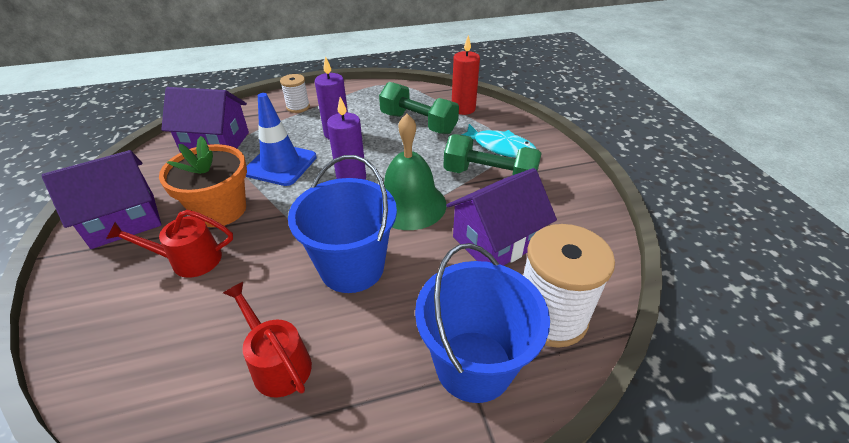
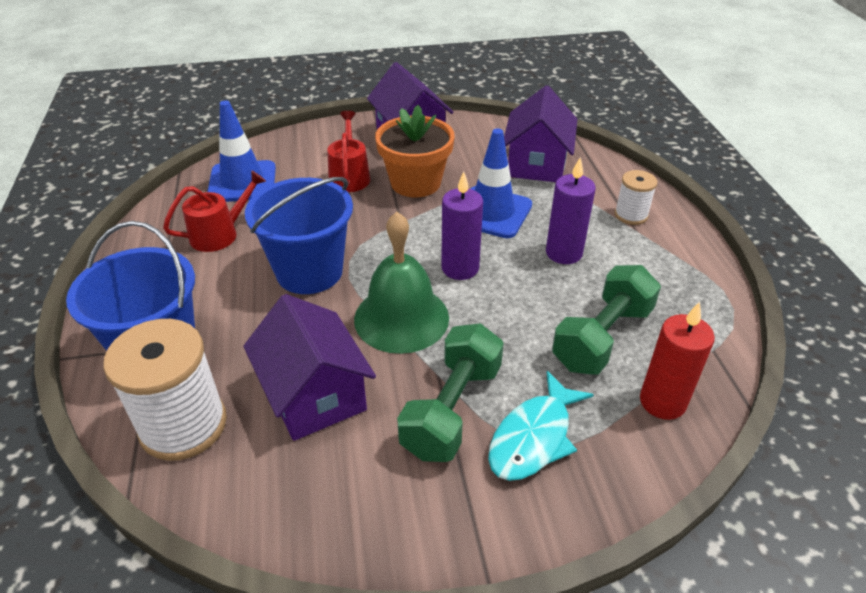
camera: 95 degrees right, 0 degrees up
(161, 367) = (242, 182): none -> blue traffic cone

